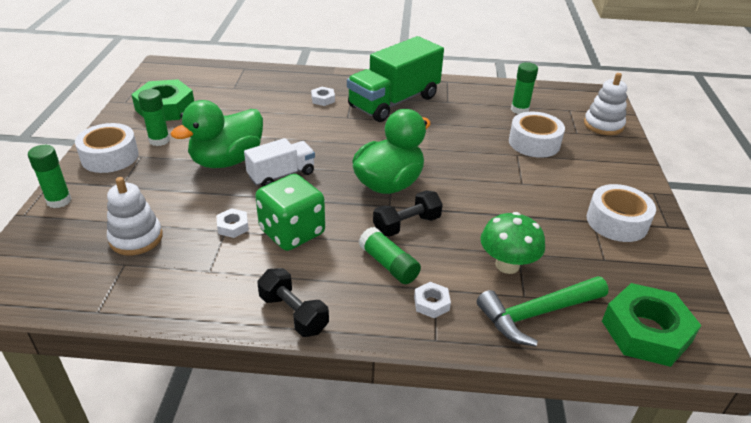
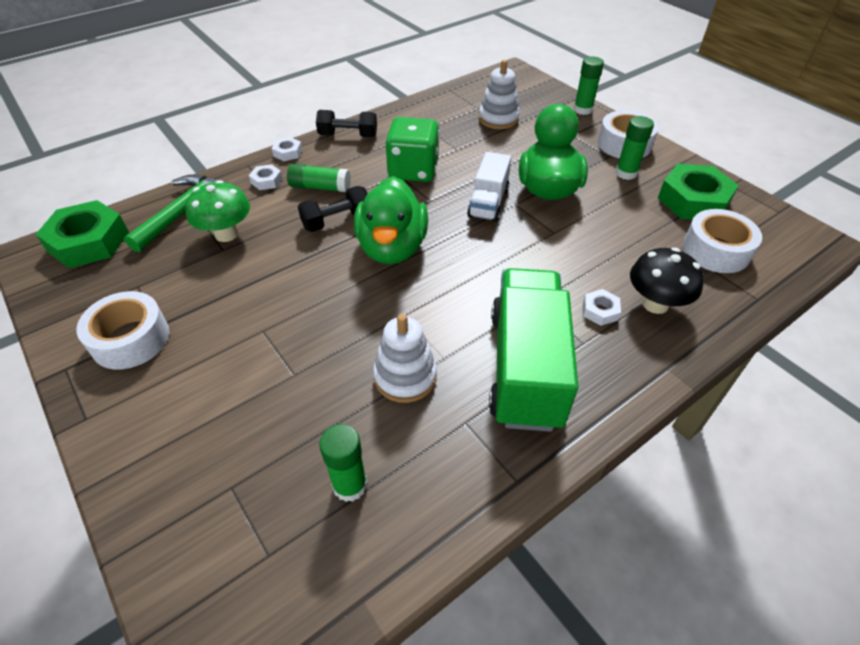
camera: 140 degrees right, 10 degrees up
(233, 226) = (456, 153): white nut -> white nut (287, 153)
(292, 88) = (655, 304): none -> black mushroom
(406, 225) = (336, 221): black dumbbell -> black dumbbell turned 45 degrees clockwise
(534, 143) = (284, 413): white tape -> white tape (716, 250)
(603, 125) = (190, 547): white stacking toy -> white stacking toy (405, 377)

